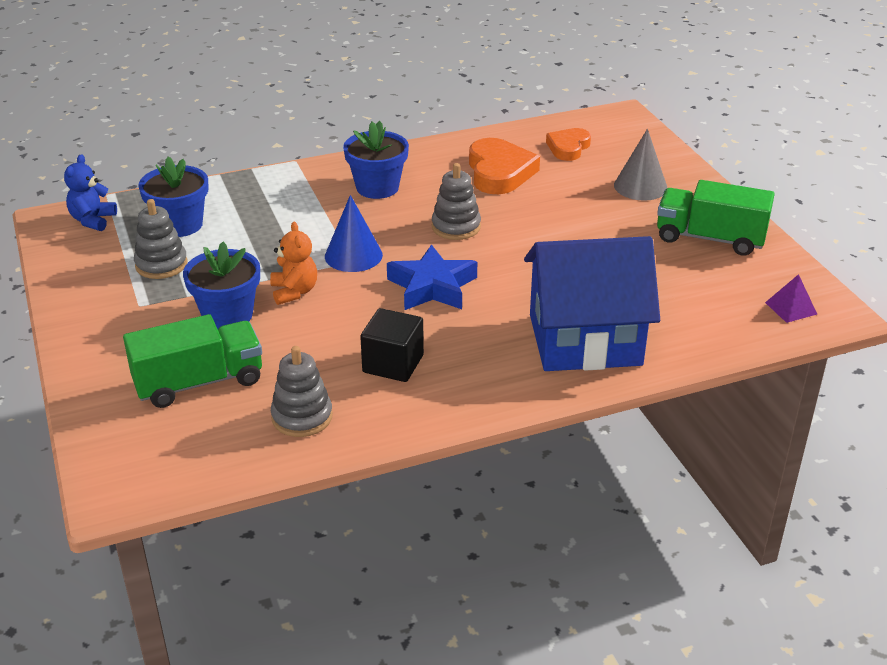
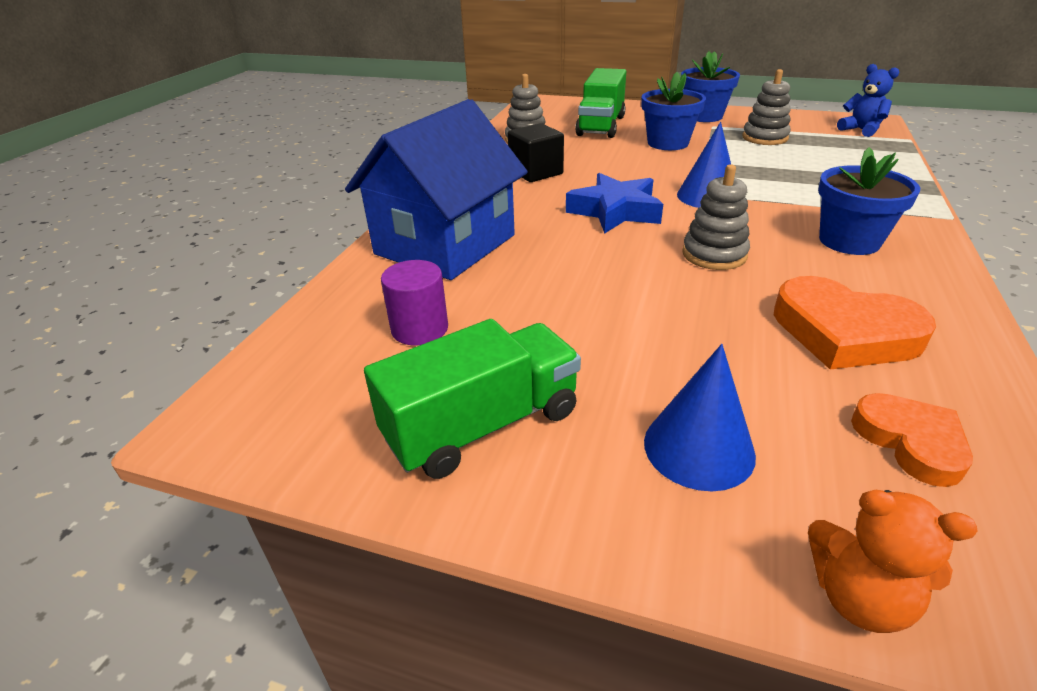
camera: 130 degrees right, 0 degrees up
(180, 225) = (829, 151): blue flower pot -> blue flower pot (703, 116)
(294, 292) = (674, 165): orange teddy bear -> orange teddy bear (858, 597)
(640, 186) = (698, 448): grey cone -> blue cone
(681, 294) = (420, 329): none -> purple cylinder
(791, 308) = (276, 392): purple pyramid -> none

